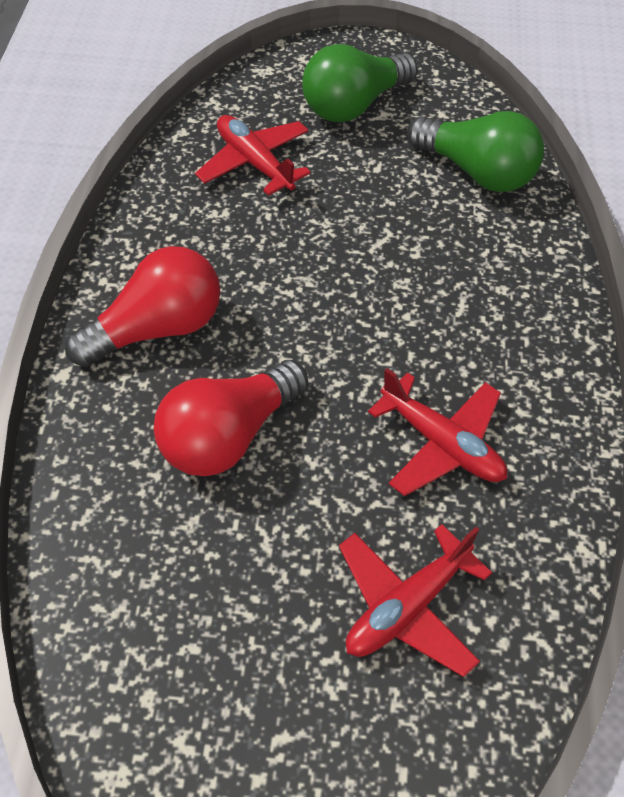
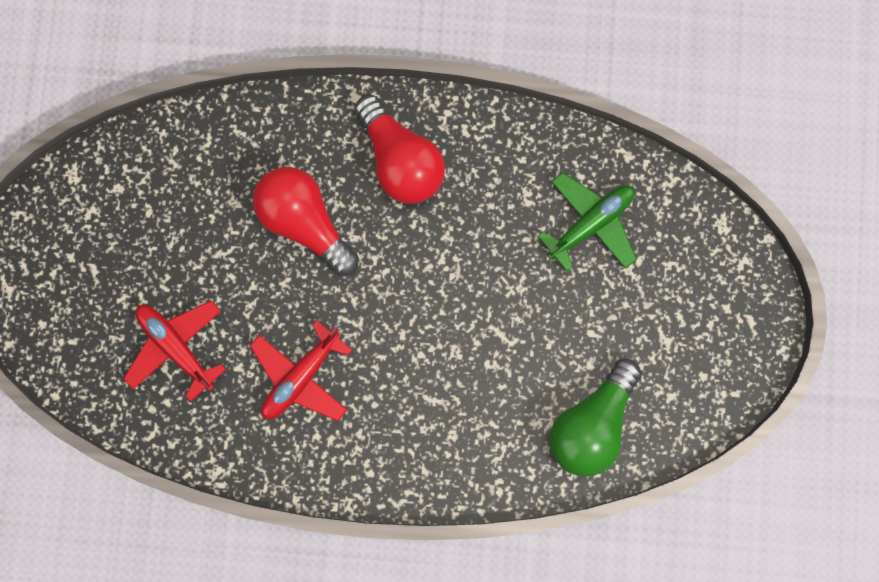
camera: 90 degrees right, 25 degrees up
(254, 163) = (590, 224): red plane -> green plane
(354, 105) = (677, 312): green light bulb -> none

